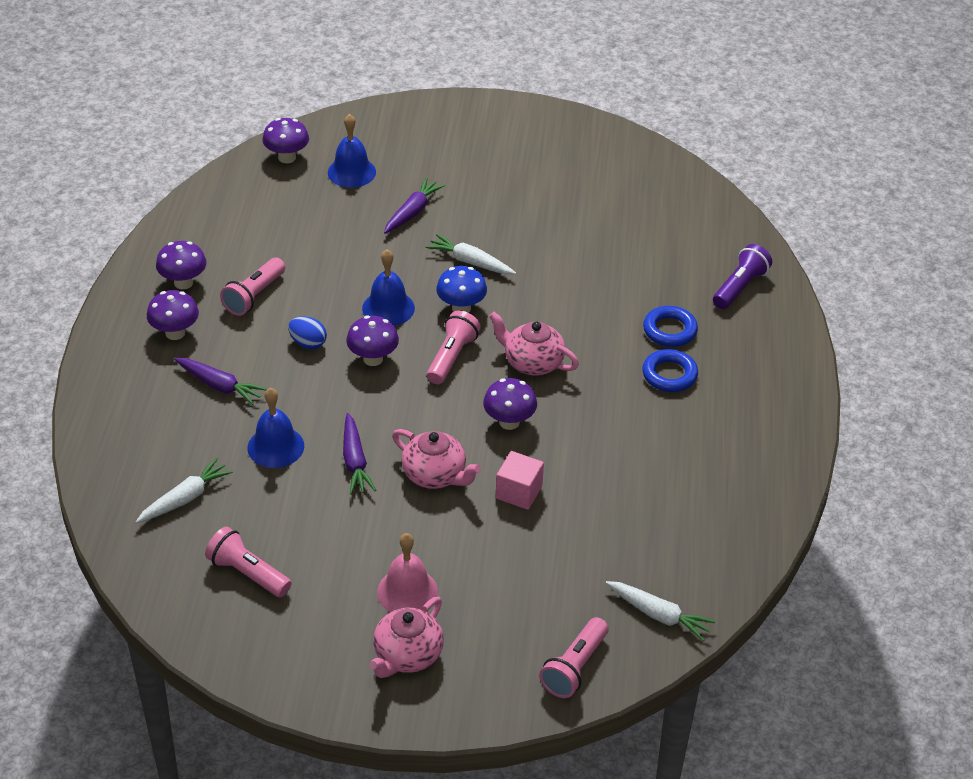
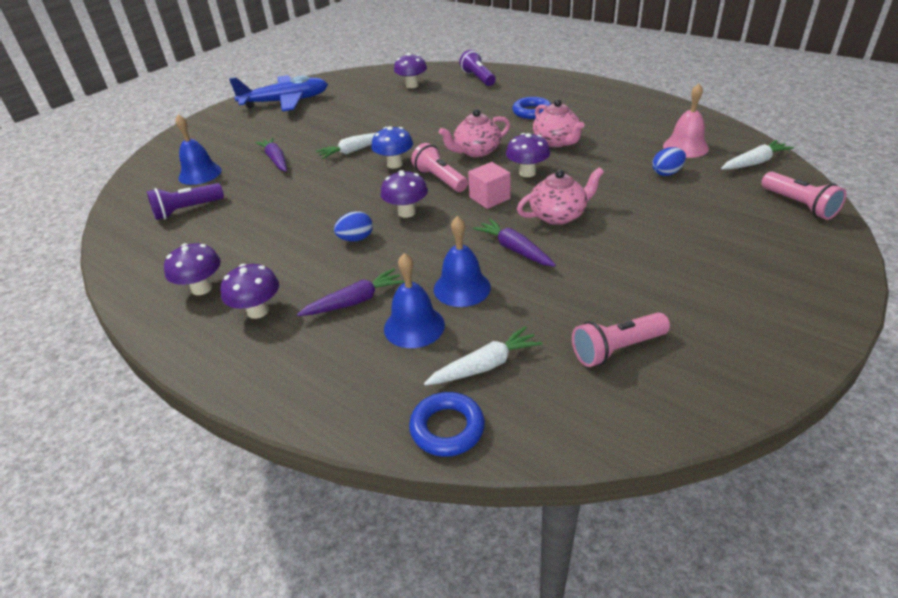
camera: 55 degrees left, 5 degrees down
(185, 498) = (485, 365): white carrot -> white carrot turned 75 degrees clockwise
(254, 296) = (269, 252): pink flashlight -> none
(285, 203) = (187, 210): none -> purple flashlight
(287, 157) = (140, 197): purple mushroom -> purple mushroom (412, 85)
(355, 461) = (514, 249): purple carrot -> purple carrot turned 150 degrees counterclockwise
(388, 308) = (360, 193): blue bell -> blue bell (414, 326)
(407, 591) = (685, 260): pink bell -> pink bell (685, 147)
(407, 655) = (763, 279): pink teapot -> pink teapot (556, 141)
(519, 492) = (602, 185): pink cube -> pink cube (489, 198)
(549, 145) = (286, 102): none -> blue plane
(582, 540) = (666, 173): none -> blue egg
(669, 330) = (493, 103): blue ring -> blue ring (447, 428)

